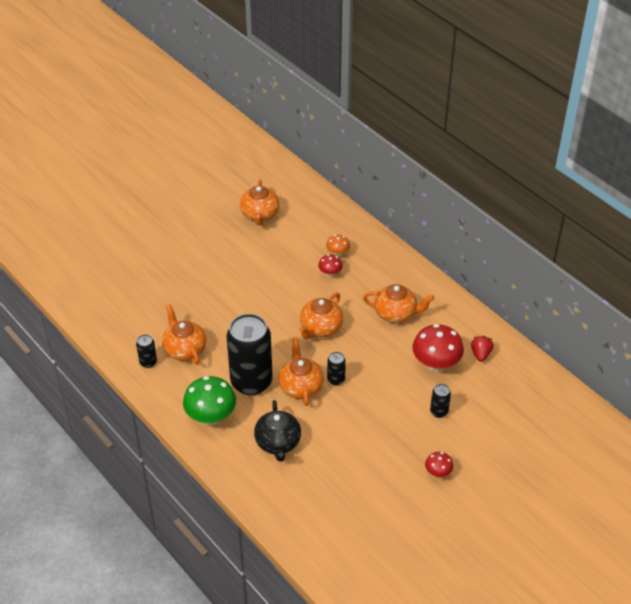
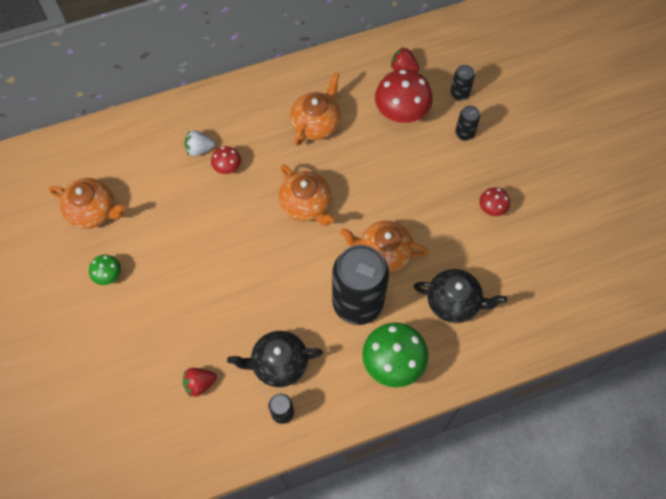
camera: 70 degrees left, 20 degrees up
(153, 311) = (199, 384): none -> red strawberry
(184, 349) = (279, 363): orange teapot -> black teapot
(215, 238) = (108, 275): none -> green mushroom
(336, 380) = (387, 215): black can -> black can (459, 94)
(337, 253) = (199, 149): orange mushroom -> white strawberry
(438, 472) = (539, 163): red mushroom -> red mushroom (492, 208)

